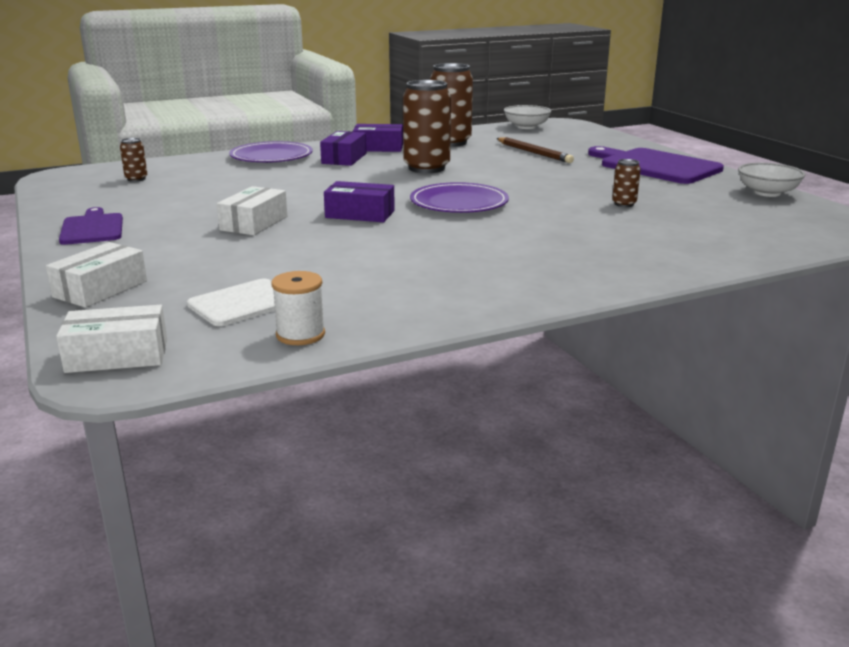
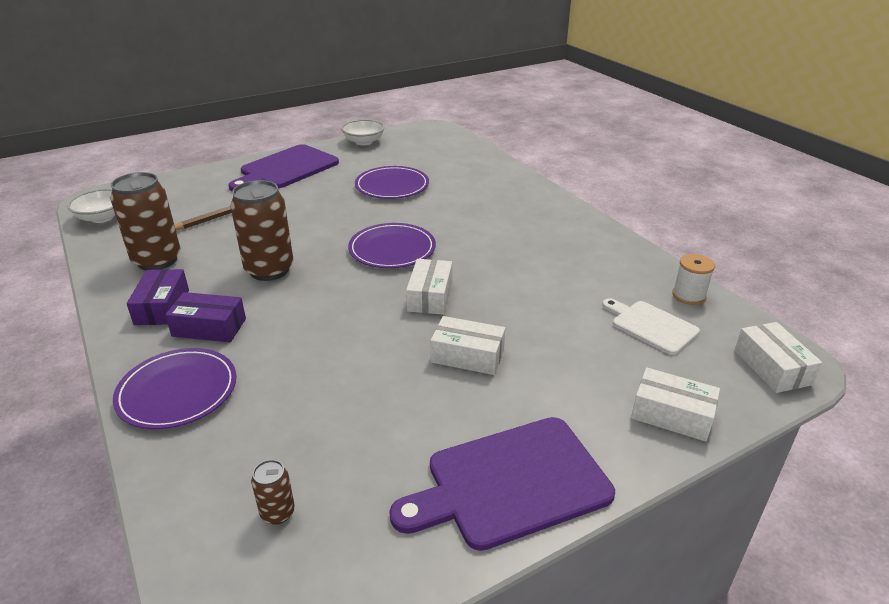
camera: 95 degrees left, 10 degrees up
(92, 228) = (510, 483): purple cutting board -> purple cutting board, size x1.69
(360, 214) = (430, 296): purple box -> white box
(624, 204) = (392, 186): brown can -> purple plate

